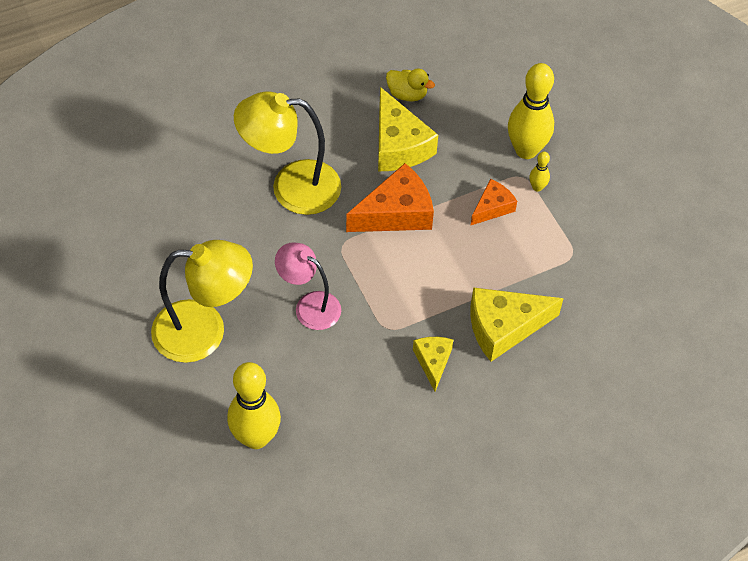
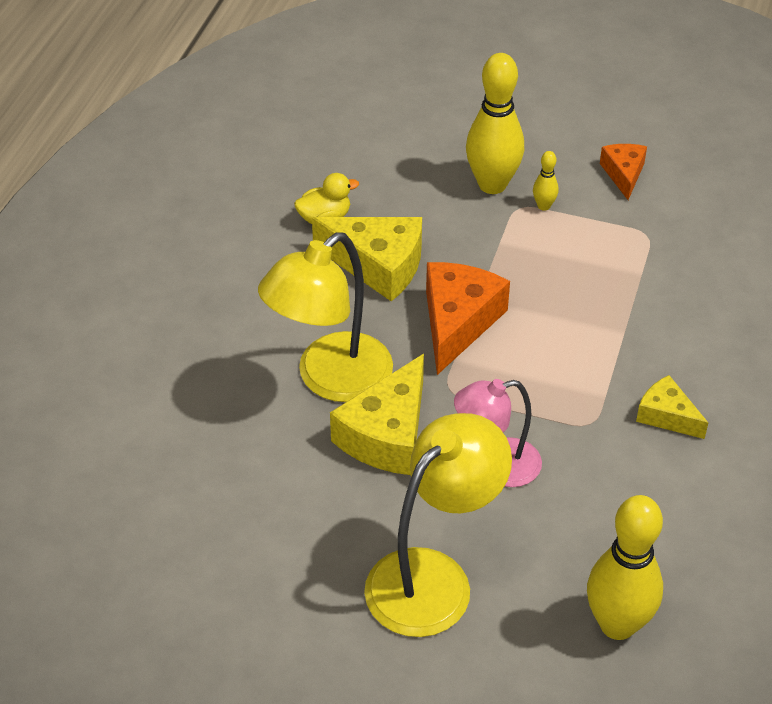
camera: 45 degrees left, 10 degrees down
(492, 207) = (531, 251): orange cheese -> orange cheese (623, 174)
(504, 327) = (679, 337): yellow cheese -> yellow cheese (387, 434)

